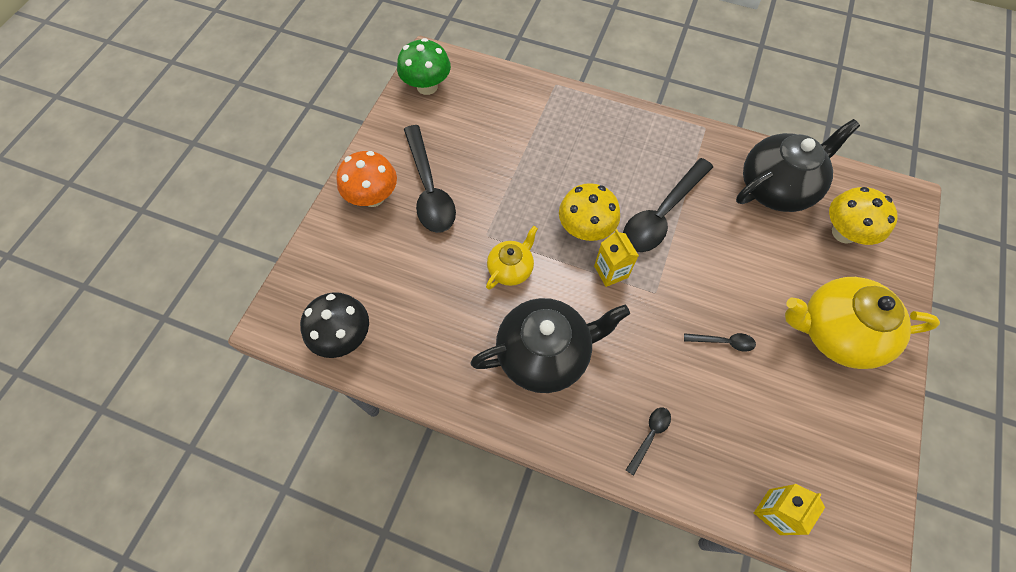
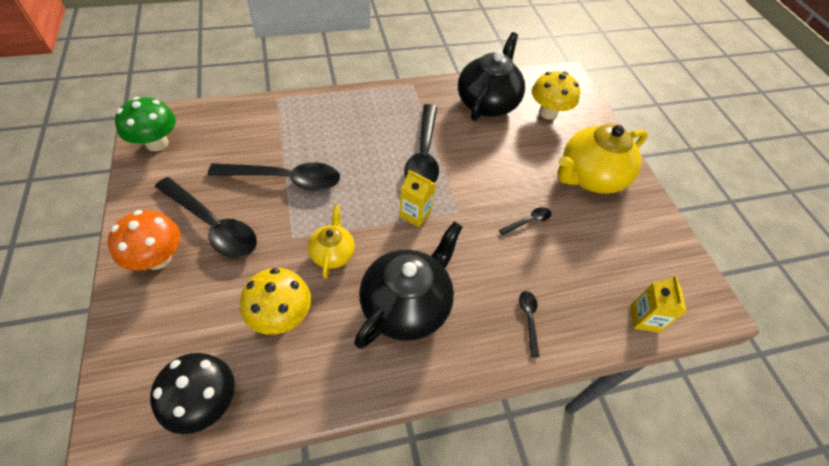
camera: 40 degrees left, 10 degrees down
(514, 175) = (286, 179): none -> black spoon
(585, 229) = (373, 192): yellow mushroom -> yellow mushroom (281, 316)

